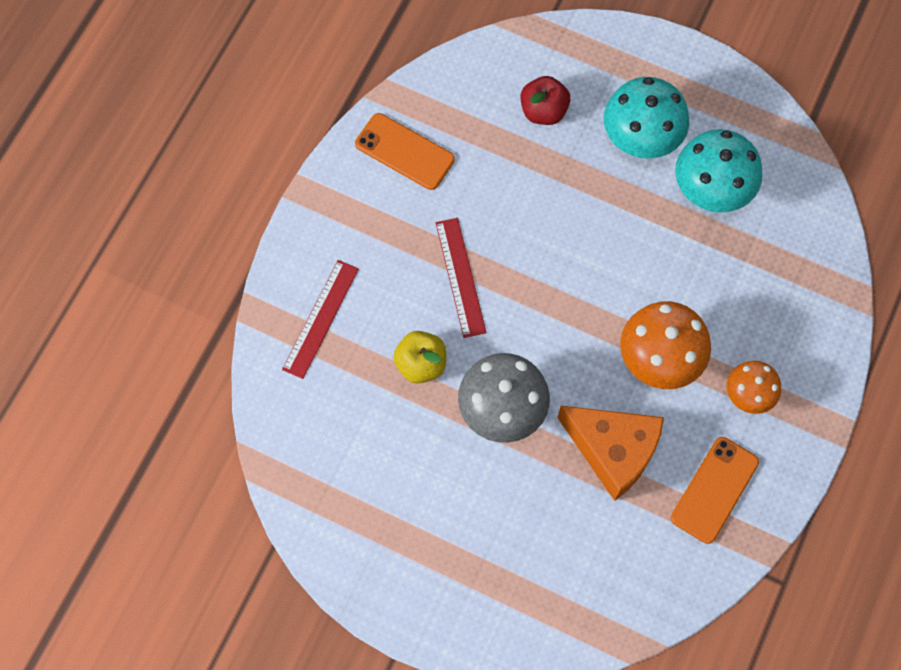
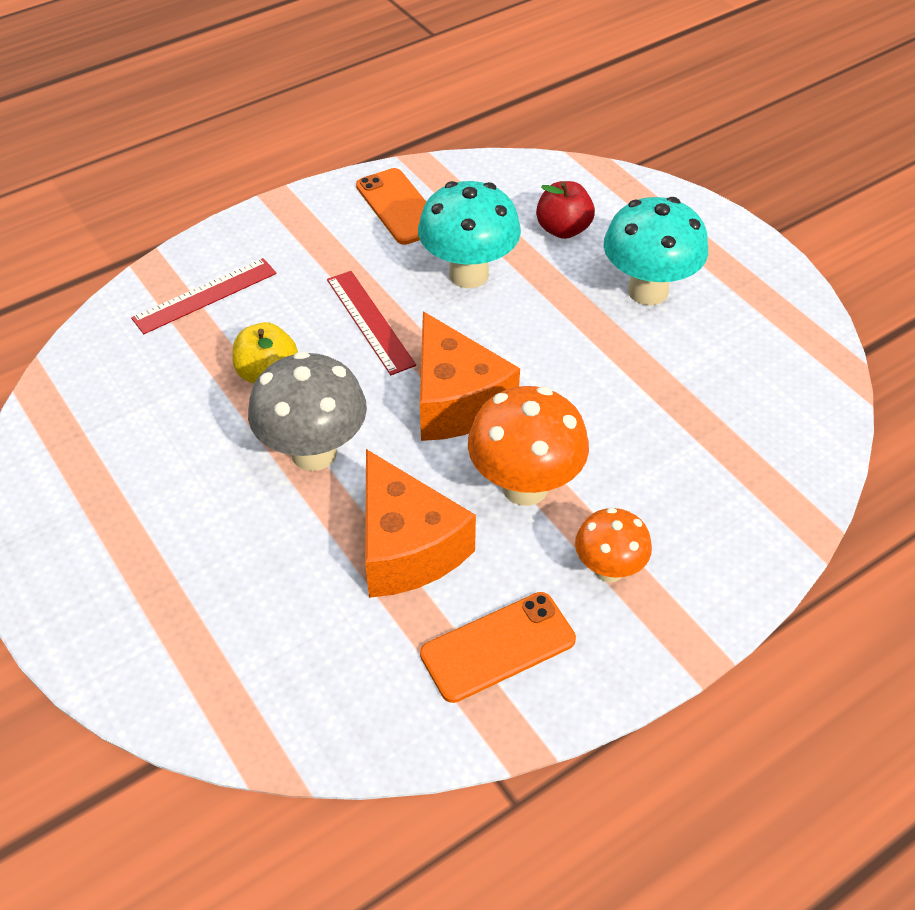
camera: 30 degrees right, 20 degrees down
(461, 277) = (370, 321): red ruler -> red ruler turned 45 degrees counterclockwise
(568, 315) = (456, 401): none -> orange cheese
(709, 193) = (696, 363): turquoise mushroom -> turquoise mushroom (468, 274)

